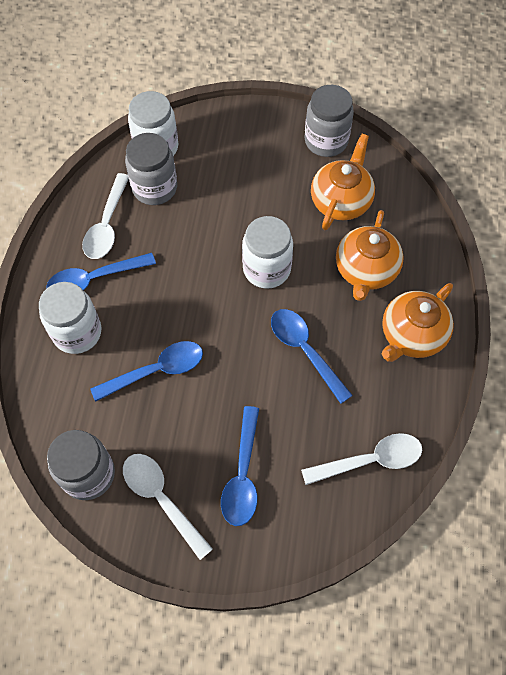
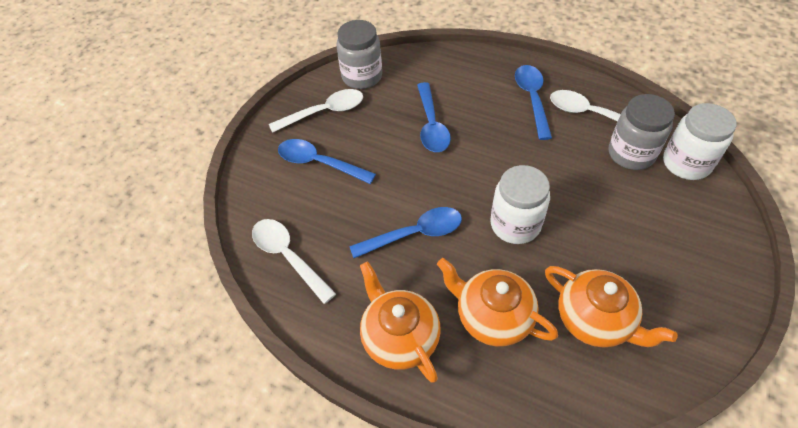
camera: 110 degrees right, 10 degrees down
(77, 332) = (482, 83): white jar -> none
(326, 141) = (694, 330): grey jar -> none
(370, 460) = (288, 256): white spoon -> white spoon turned 135 degrees clockwise

